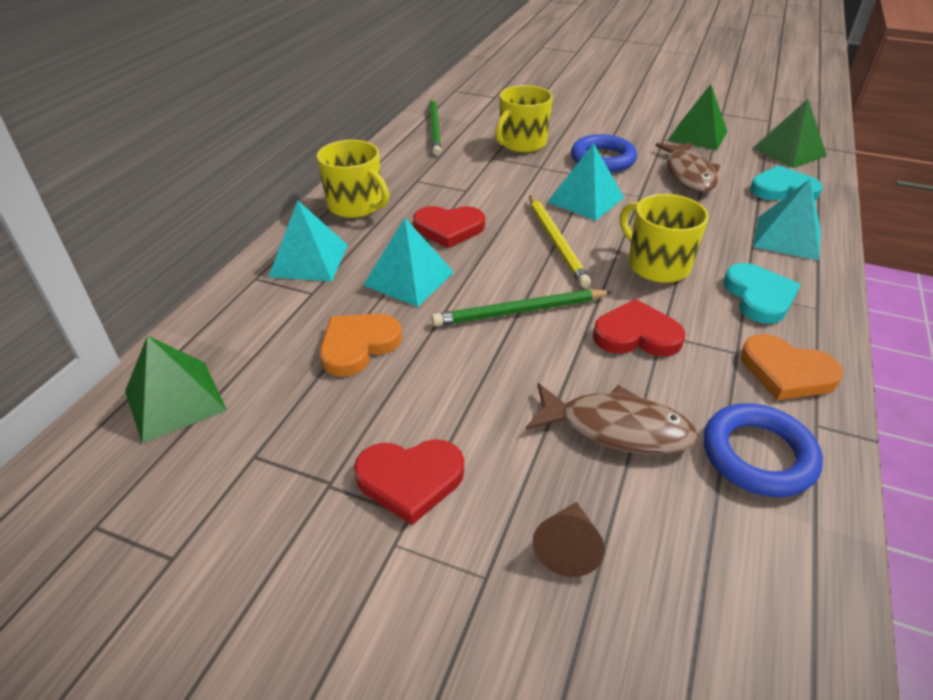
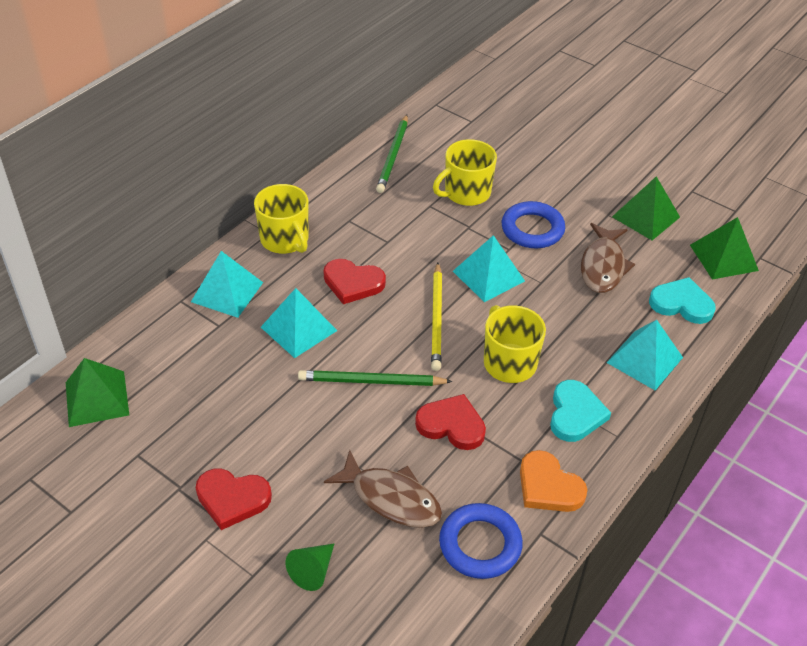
camera: 15 degrees right, 5 degrees up
(358, 346) = (236, 383): orange heart -> none
(567, 547) = (313, 571): brown cone -> green cone

